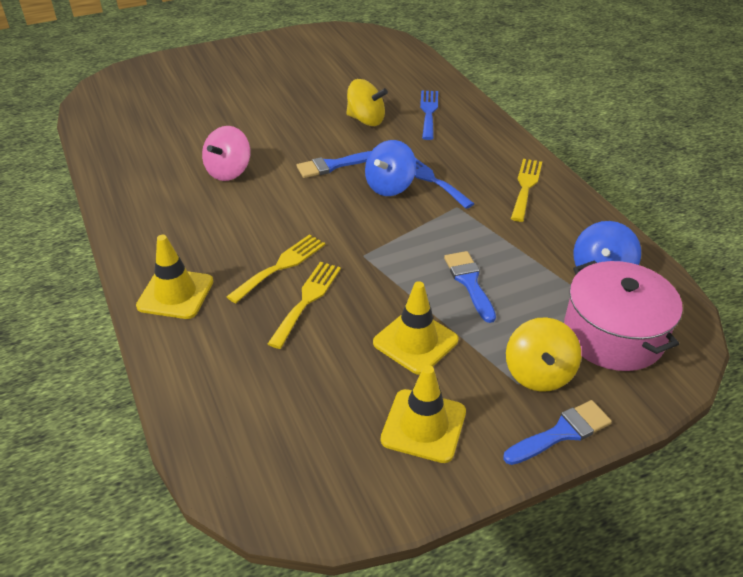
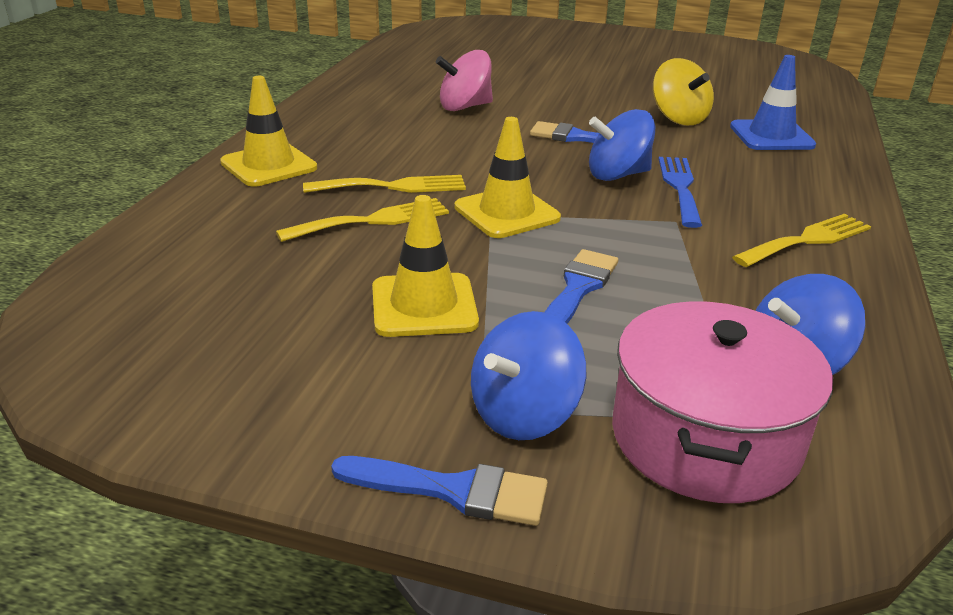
camera: 40 degrees right, 10 degrees down
(423, 426) = (304, 379): yellow traffic cone -> yellow traffic cone (507, 213)
(428, 112) = (771, 136): blue fork -> blue traffic cone
(538, 373) = (524, 414): yellow spinning top -> blue spinning top

